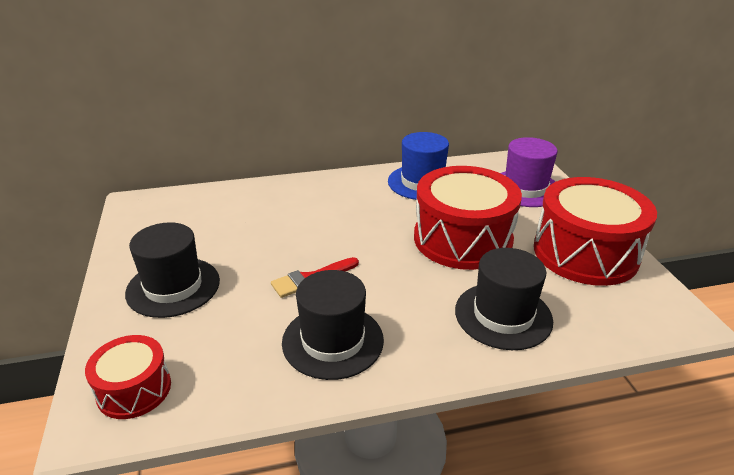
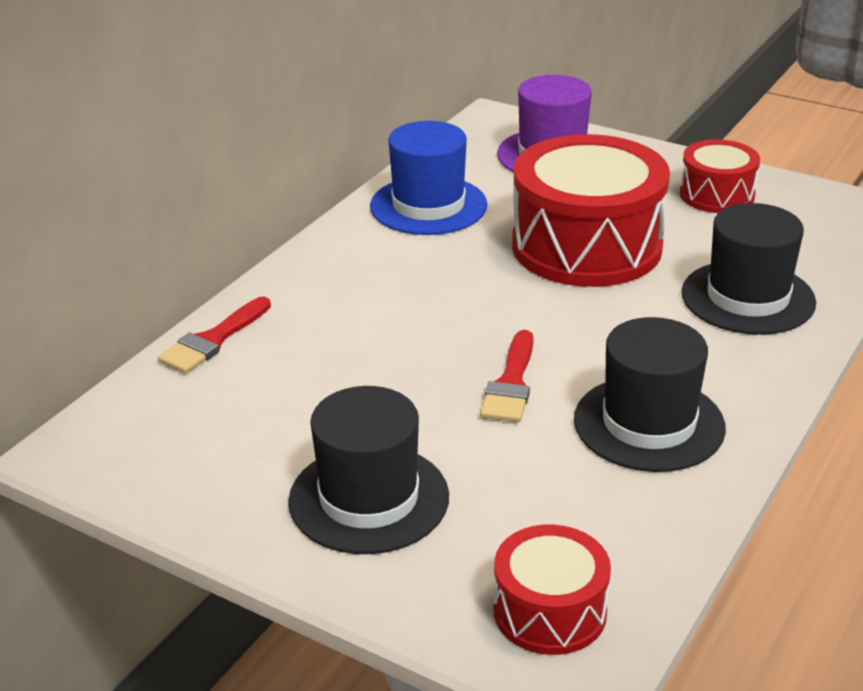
camera: 45 degrees left, 0 degrees up
(244, 190) = (213, 340): none -> red brush
(585, 253) = (716, 195): red drum -> red drum, size x0.53

